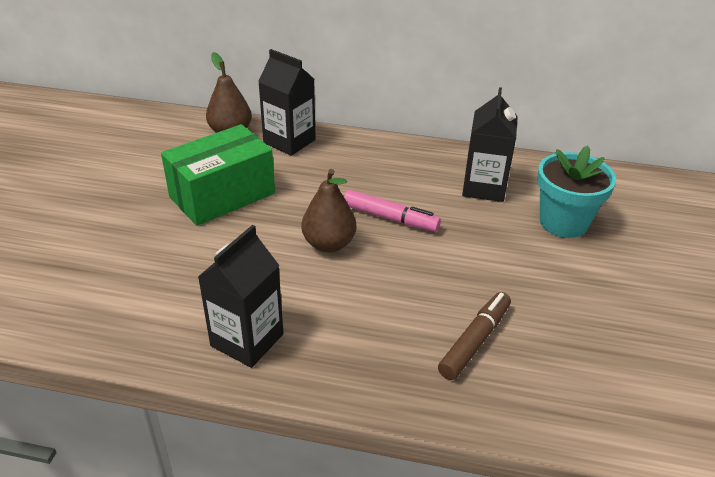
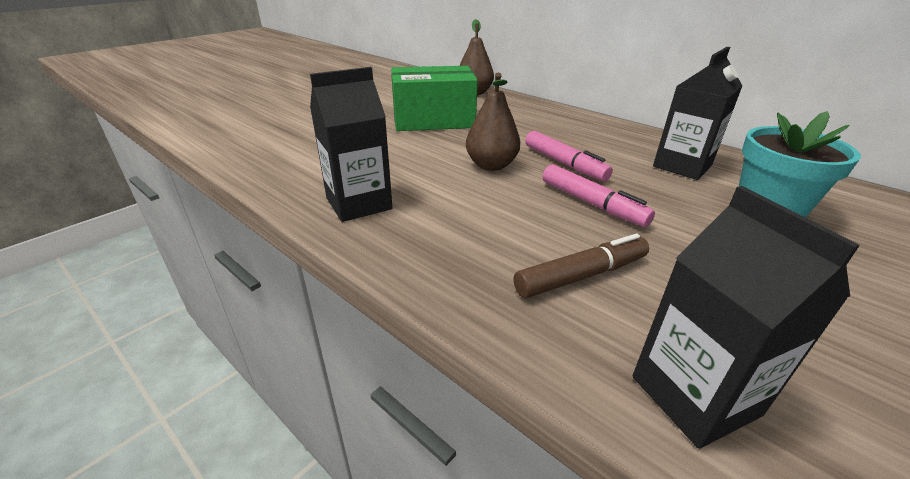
camera: 30 degrees right, 5 degrees down
(289, 141) = (515, 105): black carton -> black carton (694, 395)
(440, 261) = (592, 203): none -> pink marker

